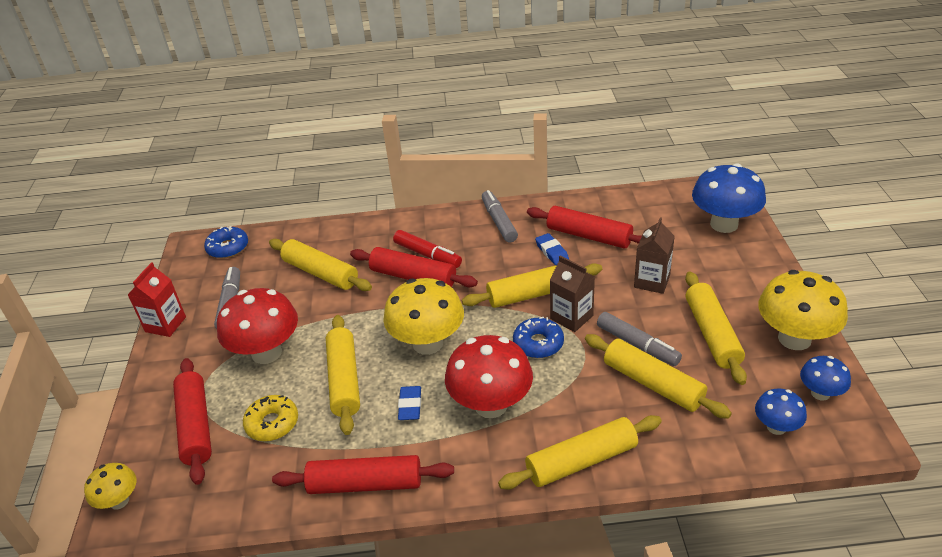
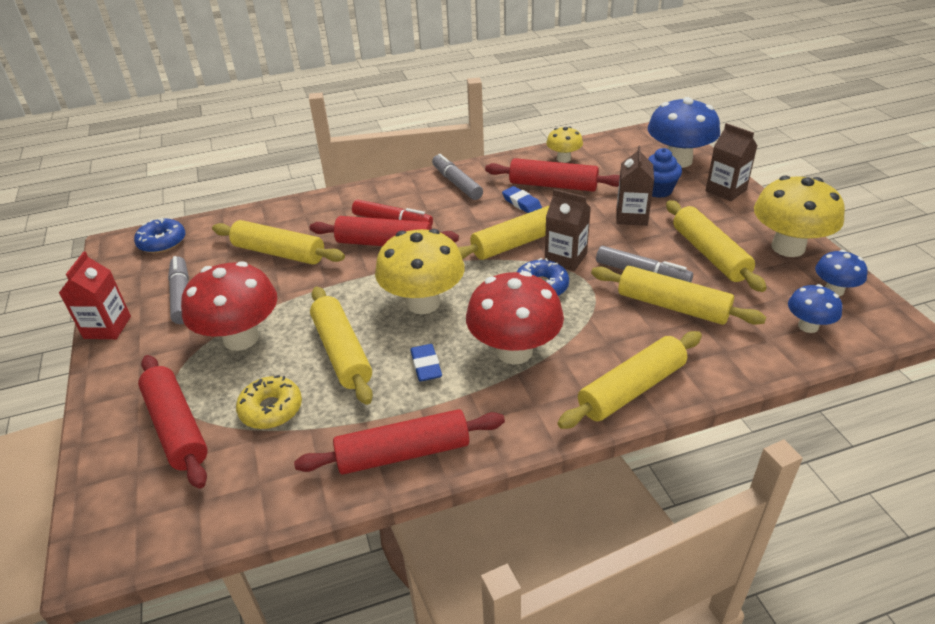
camera: 15 degrees left, 0 degrees up
(119, 501) = (99, 527): yellow mushroom -> yellow mushroom (563, 159)
(689, 255) = (658, 190): none -> blue cupcake
(758, 265) = (725, 190): none -> brown carton

